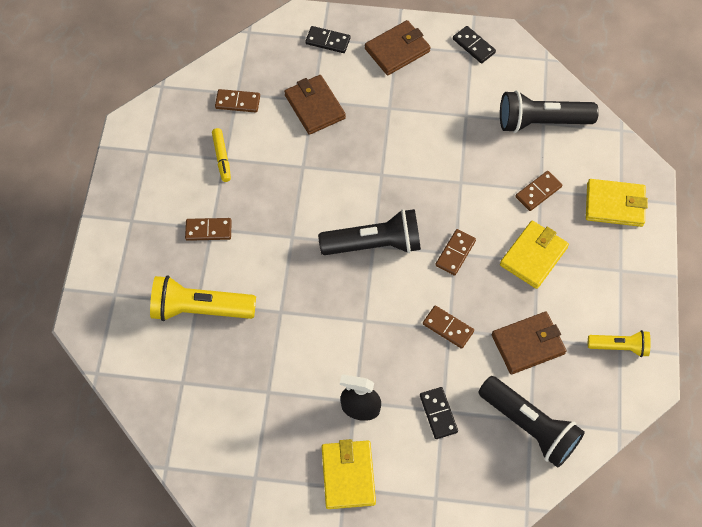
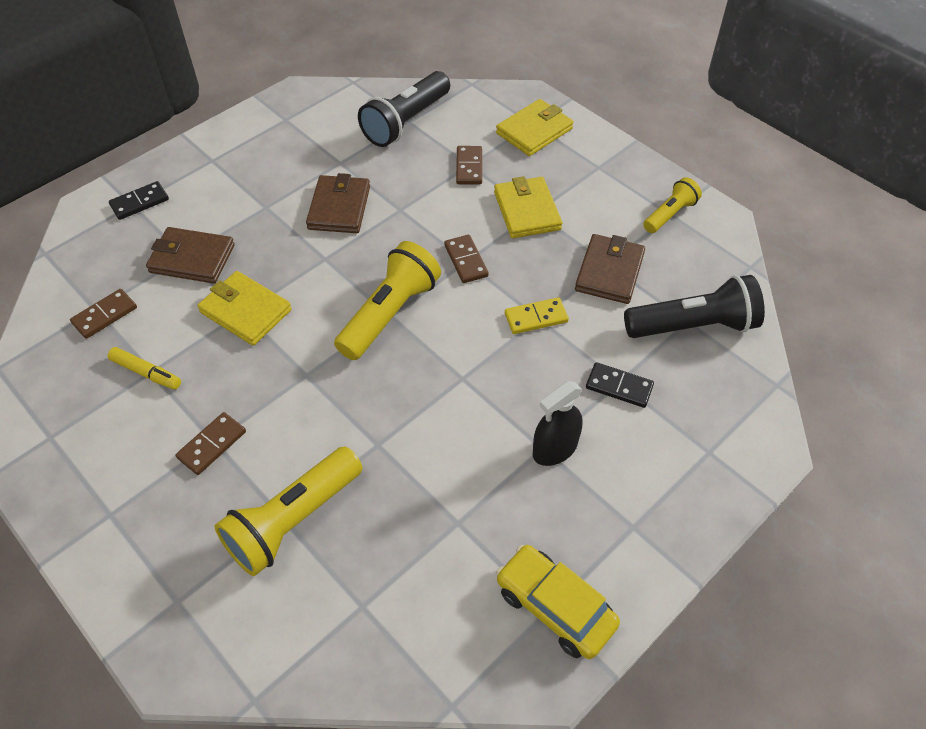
camera: 50 degrees left, 10 degrees down
(260, 480) = (555, 607): none -> yellow car
(348, 475) = (621, 513): yellow wallet -> yellow wallet (246, 311)
(374, 244) = (389, 313): black flashlight -> yellow flashlight
(397, 50) = (217, 163): brown wallet -> brown wallet (339, 208)
(448, 328) = (536, 318): brown domino -> yellow domino
(473, 46) = (281, 114): black domino -> none

